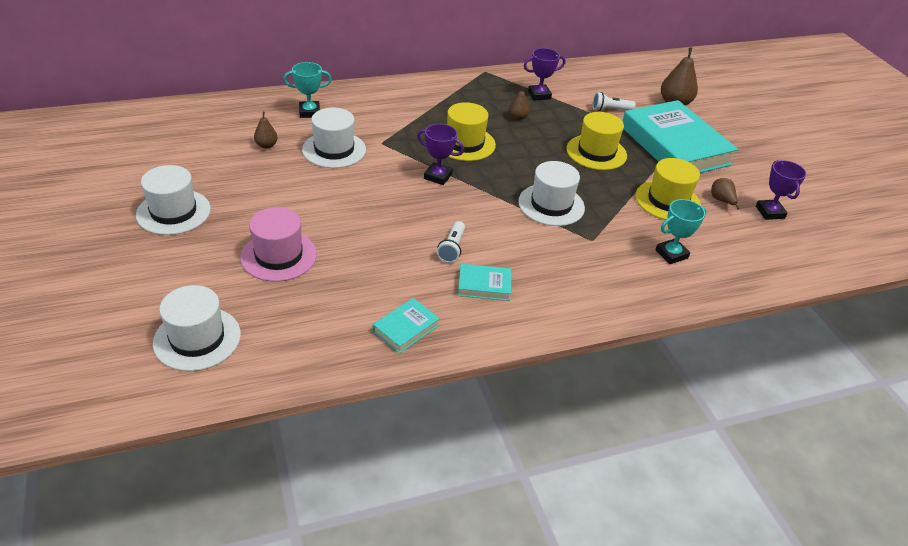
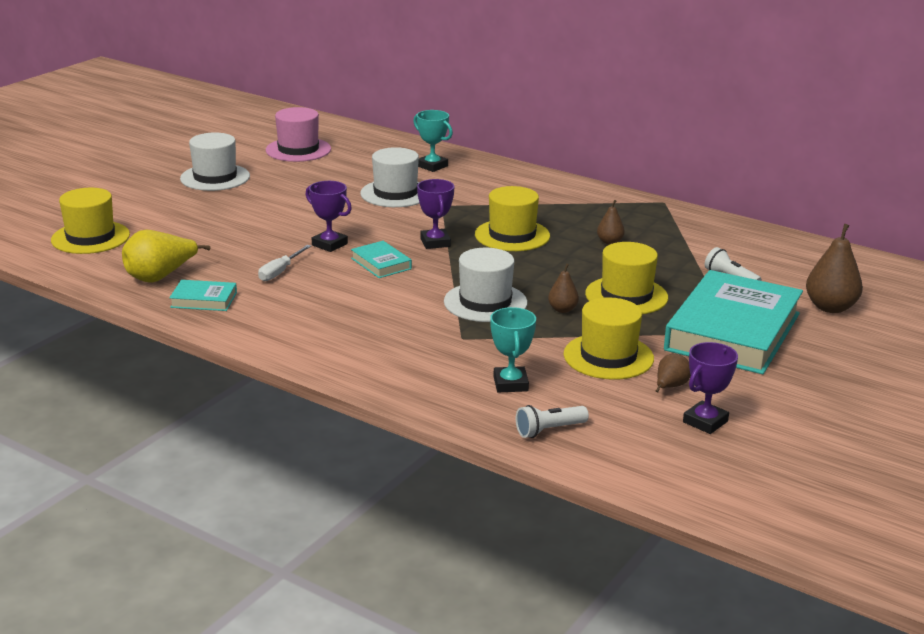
camera: 55 degrees right, 15 degrees down
(197, 338) = (90, 237): white hat -> yellow hat
(266, 145) = (354, 171): brown pear -> brown pear (562, 309)
(279, 256) = (220, 227): pink hat -> pink hat (298, 150)
(334, 333) = (160, 277): none -> yellow pear
(401, 266) = (280, 272): none -> white screwdriver
(452, 248) = (338, 282): white flashlight -> white flashlight (549, 430)
(484, 285) = (308, 311): turquoise book -> turquoise book (381, 264)
(539, 95) = (677, 238): purple trophy -> purple trophy (329, 244)
(671, 254) = (510, 384): turquoise trophy -> turquoise trophy turned 60 degrees clockwise

